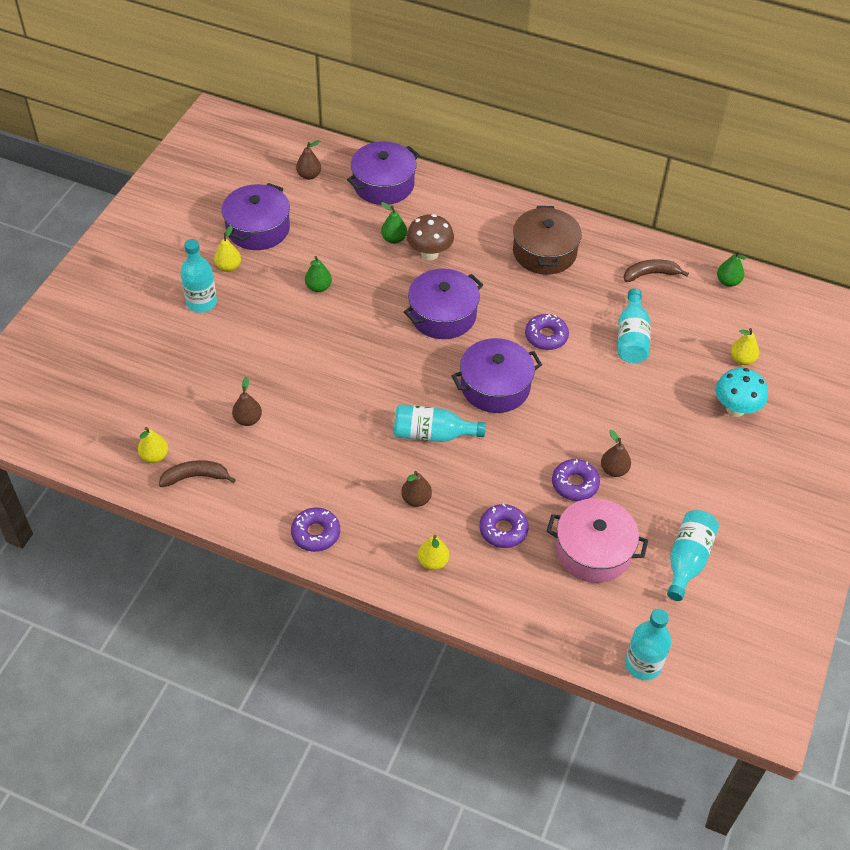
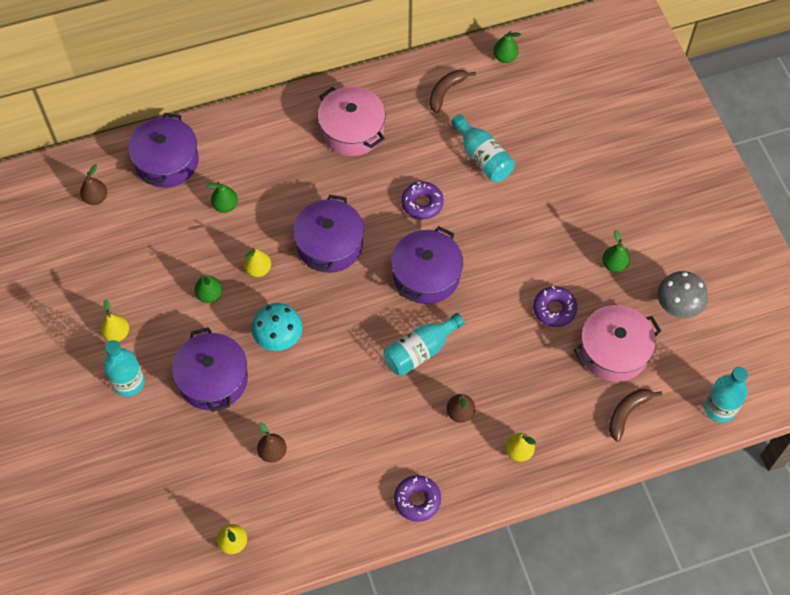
camera: 40 degrees left, 10 degrees up
(196, 477) = (283, 532): brown banana -> brown banana (627, 413)
(258, 228) = (104, 280): purple pot -> purple pot (213, 379)
(429, 254) = (266, 198): brown mushroom -> none
(503, 530) = (541, 386): purple donut -> none
(544, 252) = (352, 130): brown pot -> pink pot
(614, 470) = (569, 276): brown pear -> none
(663, 489) = (614, 264): none -> green pear
(687, 560) = (677, 307): turquoise bottle -> grey mushroom
(735, 409) = (603, 162): turquoise mushroom -> turquoise mushroom (279, 339)
(742, 359) = (572, 117): yellow pear -> yellow pear (258, 269)

